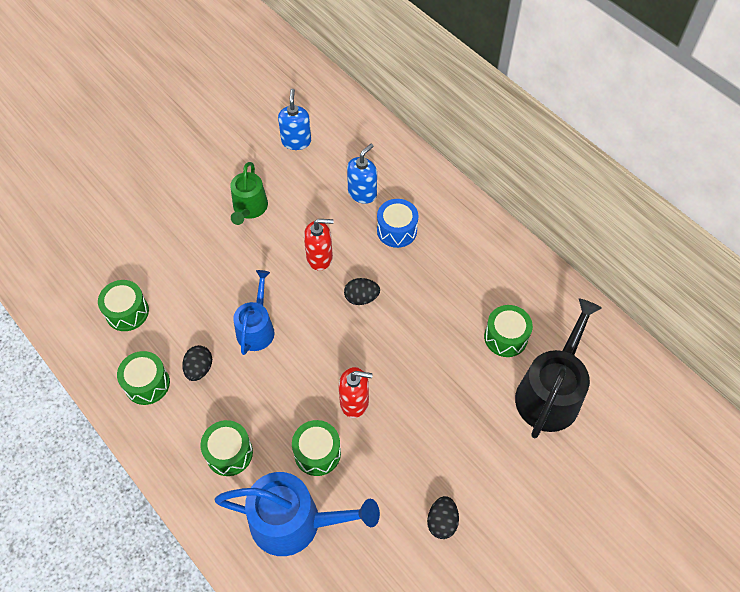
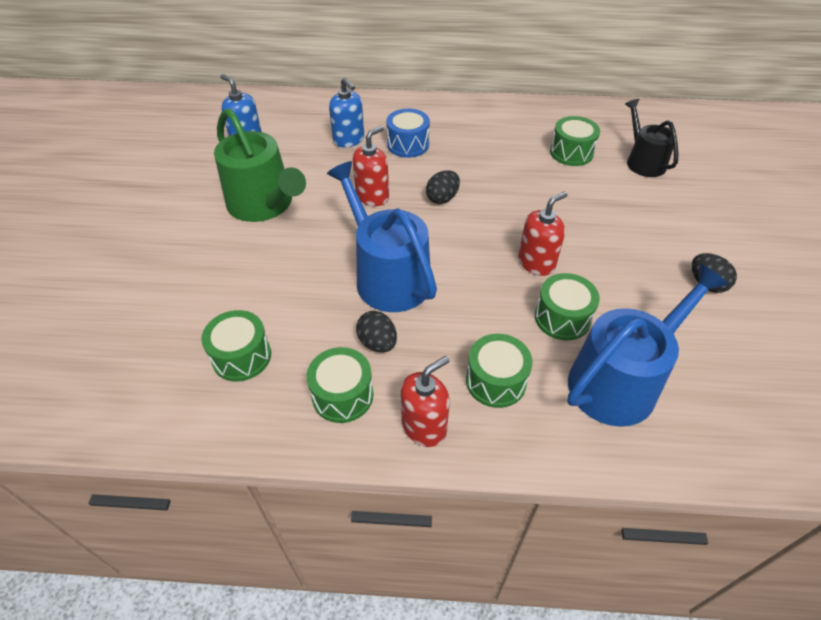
camera: 45 degrees left, 10 degrees down
(163, 441) = (424, 426): none -> red soap dispenser
(249, 208) = (264, 204): green watering can -> green watering can, size x1.61
(256, 328) = (387, 276): blue watering can -> blue watering can, size x1.61
(362, 193) = (349, 140): blue soap dispenser -> blue soap dispenser turned 150 degrees clockwise
(550, 392) = (643, 161): black watering can -> black watering can, size x0.62

